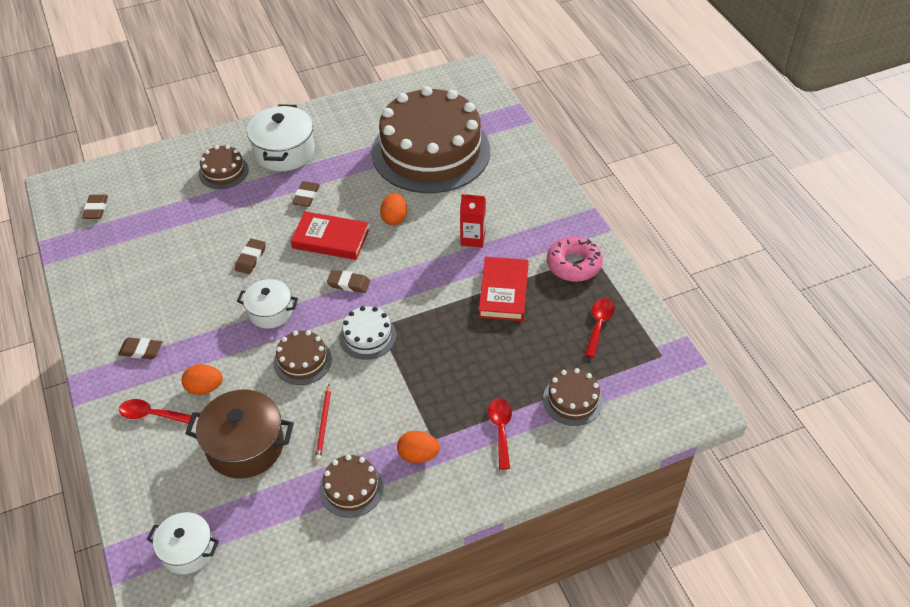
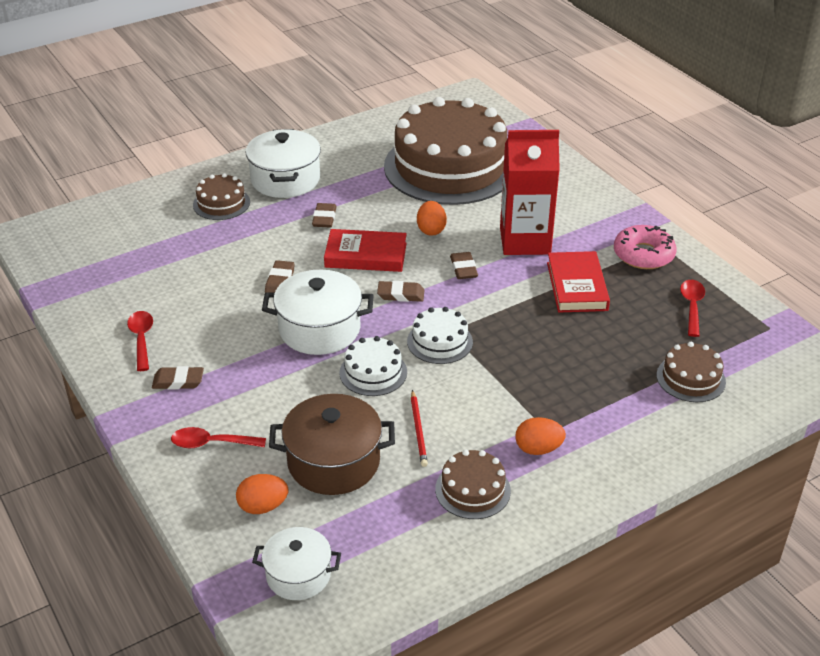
camera: 10 degrees left, 10 degrees down
(96, 209) = (81, 250): brown eraser -> brown eraser (463, 268)
(204, 388) = (266, 410): orange egg -> orange egg (263, 506)
(270, 312) = (319, 329): white pot -> white pot, size x1.57
(302, 361) = (373, 372): brown cake -> white cake
(473, 238) = (525, 241): red carton -> red carton, size x1.88
(500, 430) = (622, 414): red spoon -> red spoon (141, 339)

